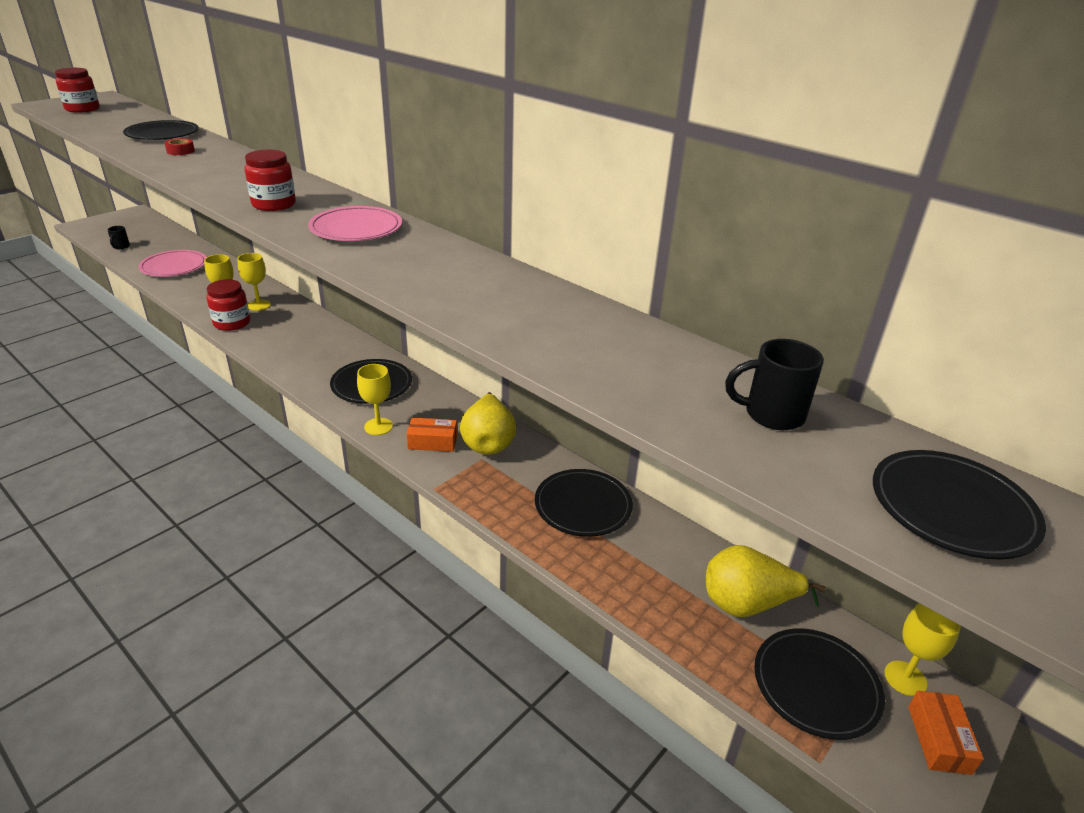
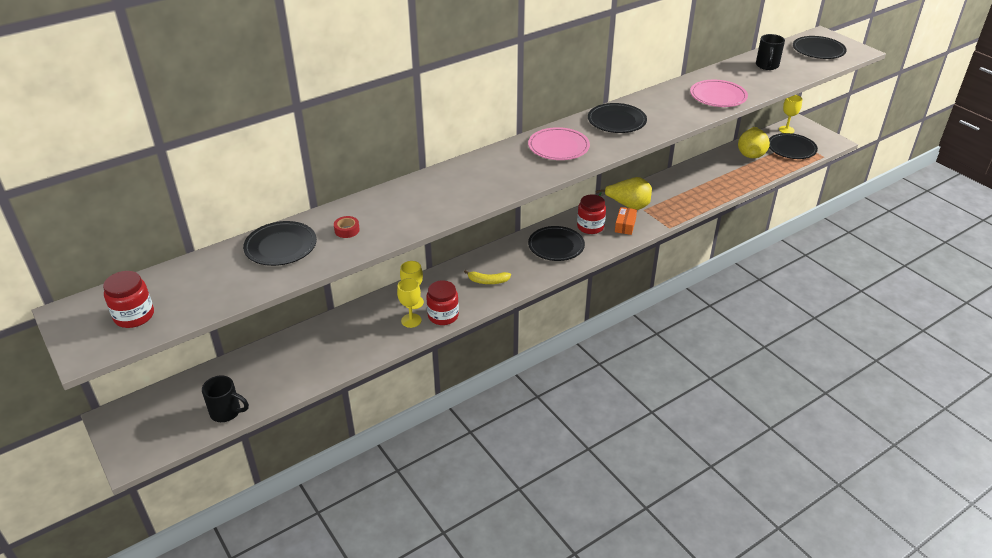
camera: 75 degrees left, 5 degrees up
(121, 247) = (226, 412): black mug -> black mug, size x1.67
(174, 266) = (304, 363): pink plate -> pink plate (718, 96)
(274, 204) = (505, 178): red jar -> red jar (590, 227)
(294, 343) = (488, 281): none -> yellow banana
(378, 426) = (606, 245): yellow goblet -> none
(583, 506) = (685, 183): black plate -> black plate (616, 121)
(939, 739) = (812, 132): orange box -> none

